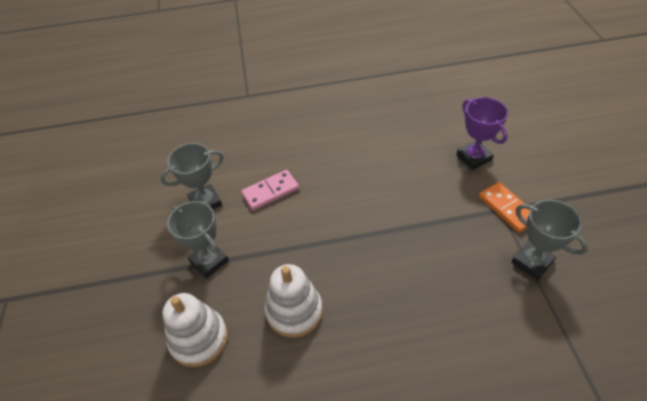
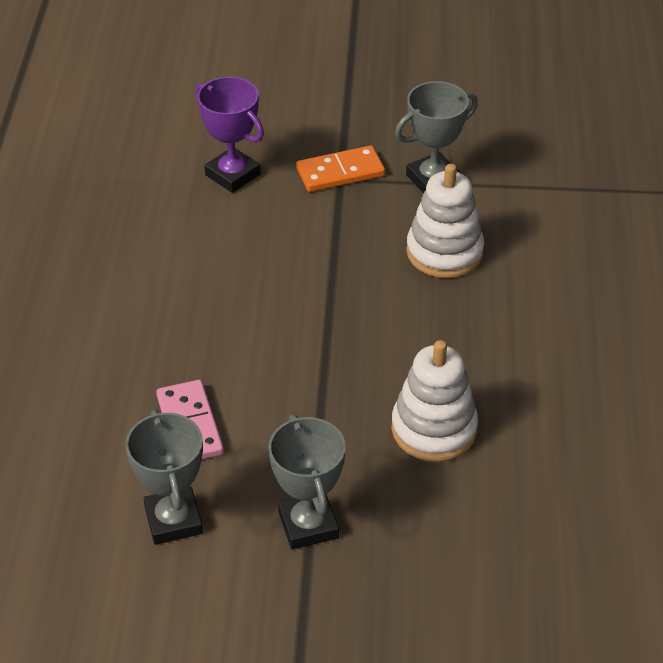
camera: 80 degrees left, 5 degrees down
(199, 339) = (448, 549): white stacking toy -> white stacking toy (444, 252)
(209, 261) = (308, 525): grey trophy -> grey trophy turned 75 degrees counterclockwise
(473, 158) = (232, 175): purple trophy -> purple trophy turned 60 degrees clockwise

